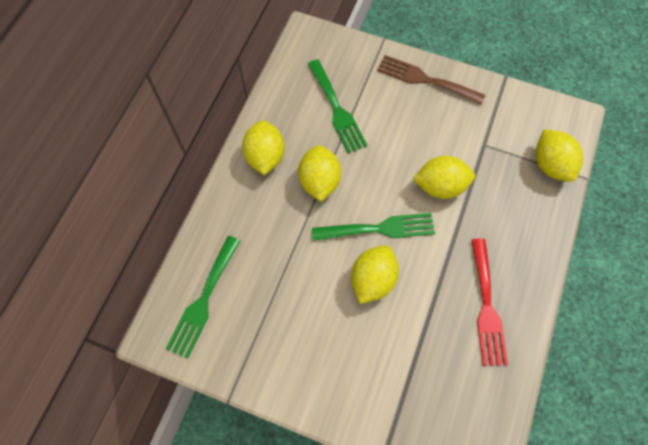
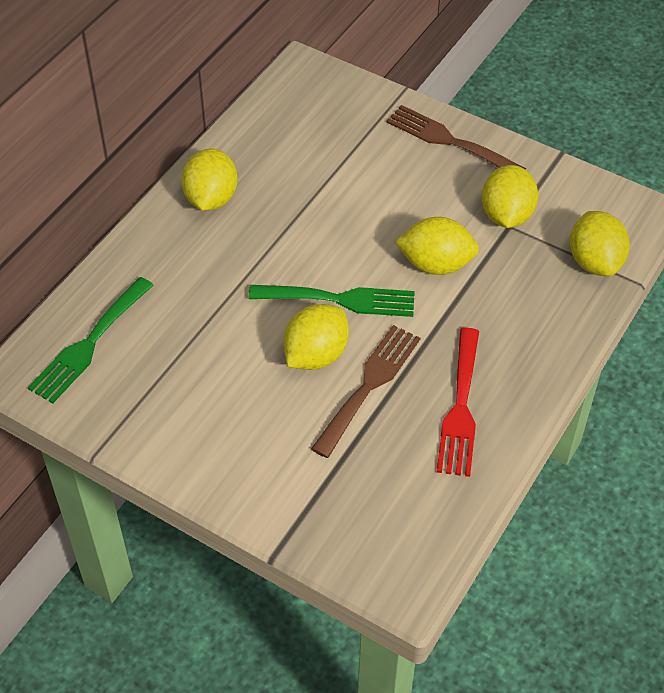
camera: 10 degrees right, 15 degrees down
(319, 181) = (275, 236): yellow lemon -> yellow lemon (506, 215)
(337, 109) = (320, 159): green fork -> none
(417, 299) = (369, 385): none -> brown fork

